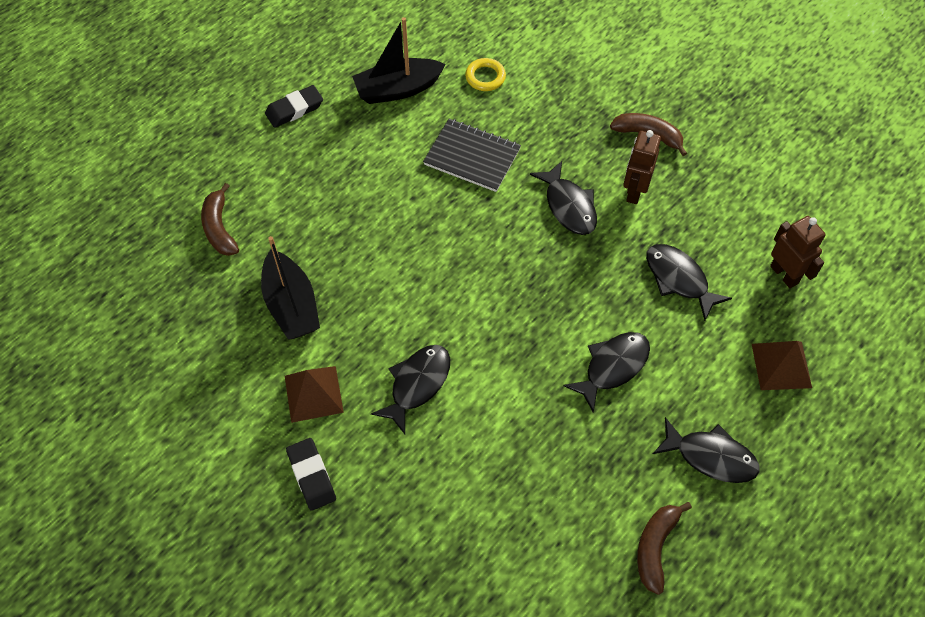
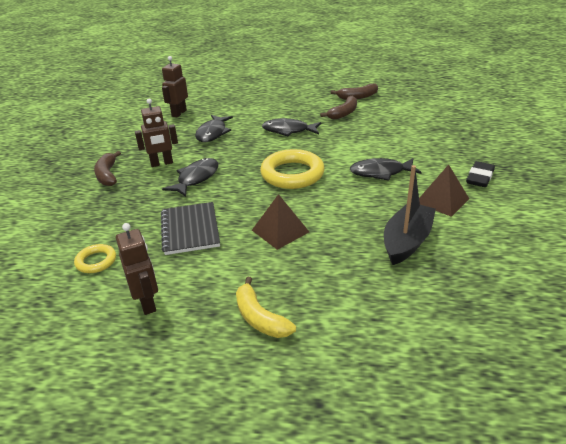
camera: 125 degrees left, 25 degrees down
(219, 228) = (405, 320): brown banana -> brown banana (343, 113)
(294, 109) = (230, 359): black eraser -> none
(313, 145) = (260, 318): none -> yellow banana
(398, 89) = (147, 303): black boat -> brown robot
(496, 297) = (292, 174): none -> yellow ring
(711, 456) = (300, 100): black fish -> none
(781, 365) = (234, 101): brown pyramid -> brown pyramid (280, 231)

